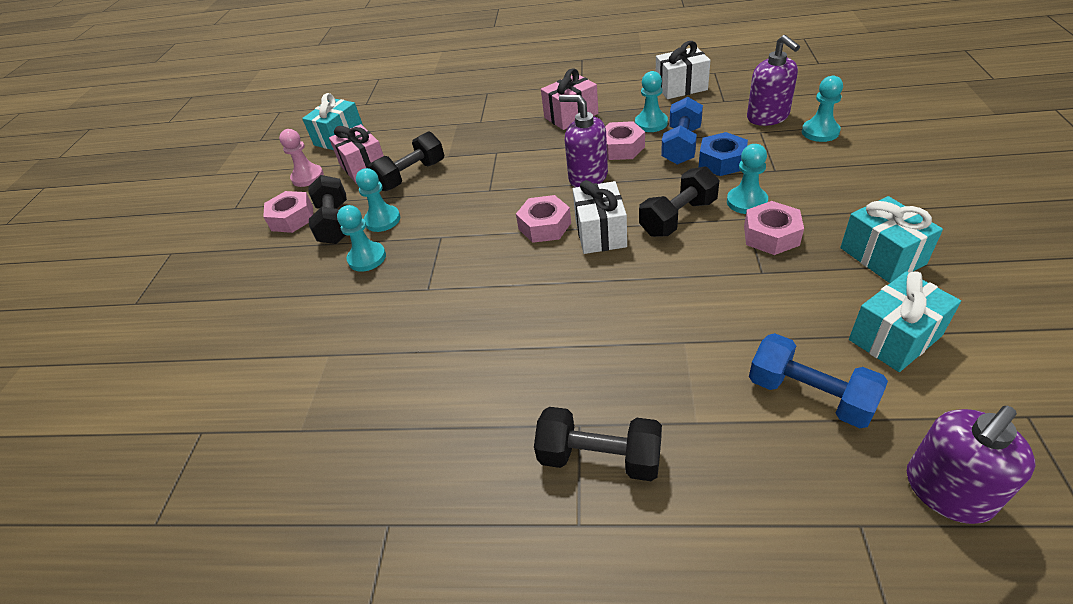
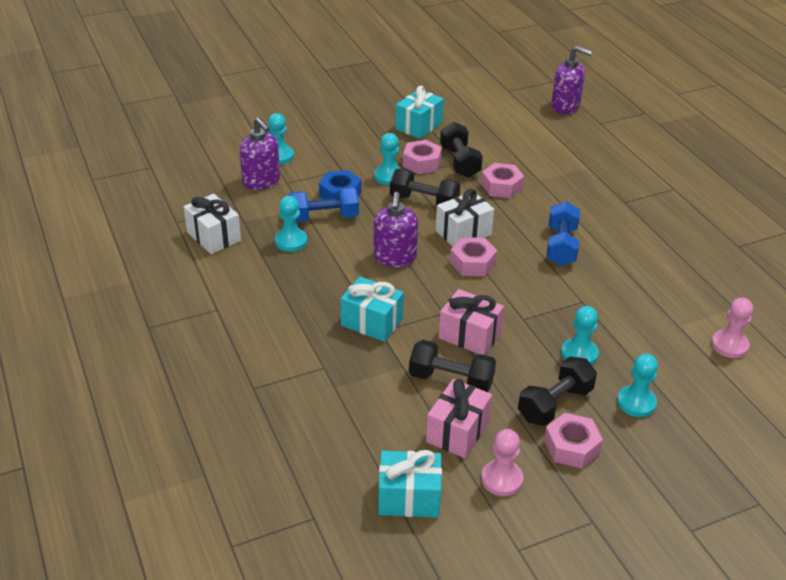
camera: 125 degrees left, 5 degrees down
(263, 385) = (729, 345): none -> pink pawn
(382, 220) = (528, 368): turquoise pawn -> turquoise pawn (636, 402)
(571, 116) = (291, 297): pink gift -> pink gift (469, 335)
(599, 457) = (636, 190): black dumbbell -> black dumbbell (459, 162)
(621, 148) = (340, 250): pink nut -> pink nut (501, 186)
(768, 117) = (261, 181): purple soap dispenser -> purple soap dispenser turned 105 degrees clockwise
(809, 395) = (543, 139): blue dumbbell -> blue dumbbell (561, 246)
(895, 338) = (484, 120): turquoise gift -> turquoise gift (372, 322)

